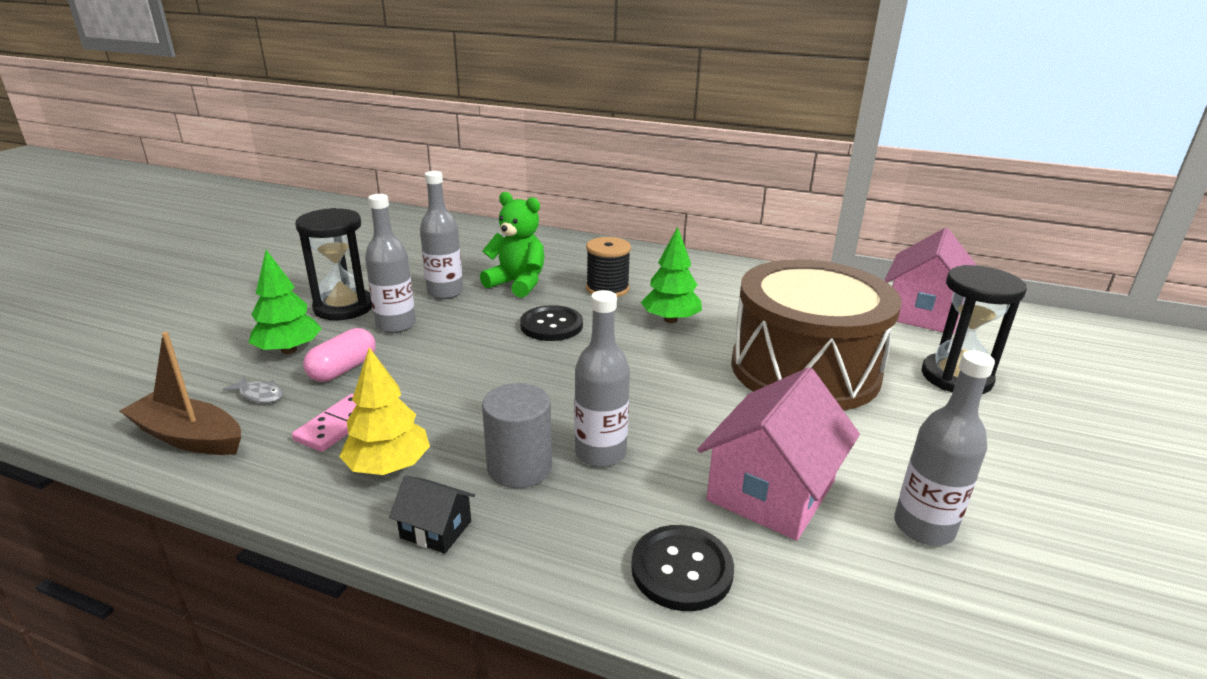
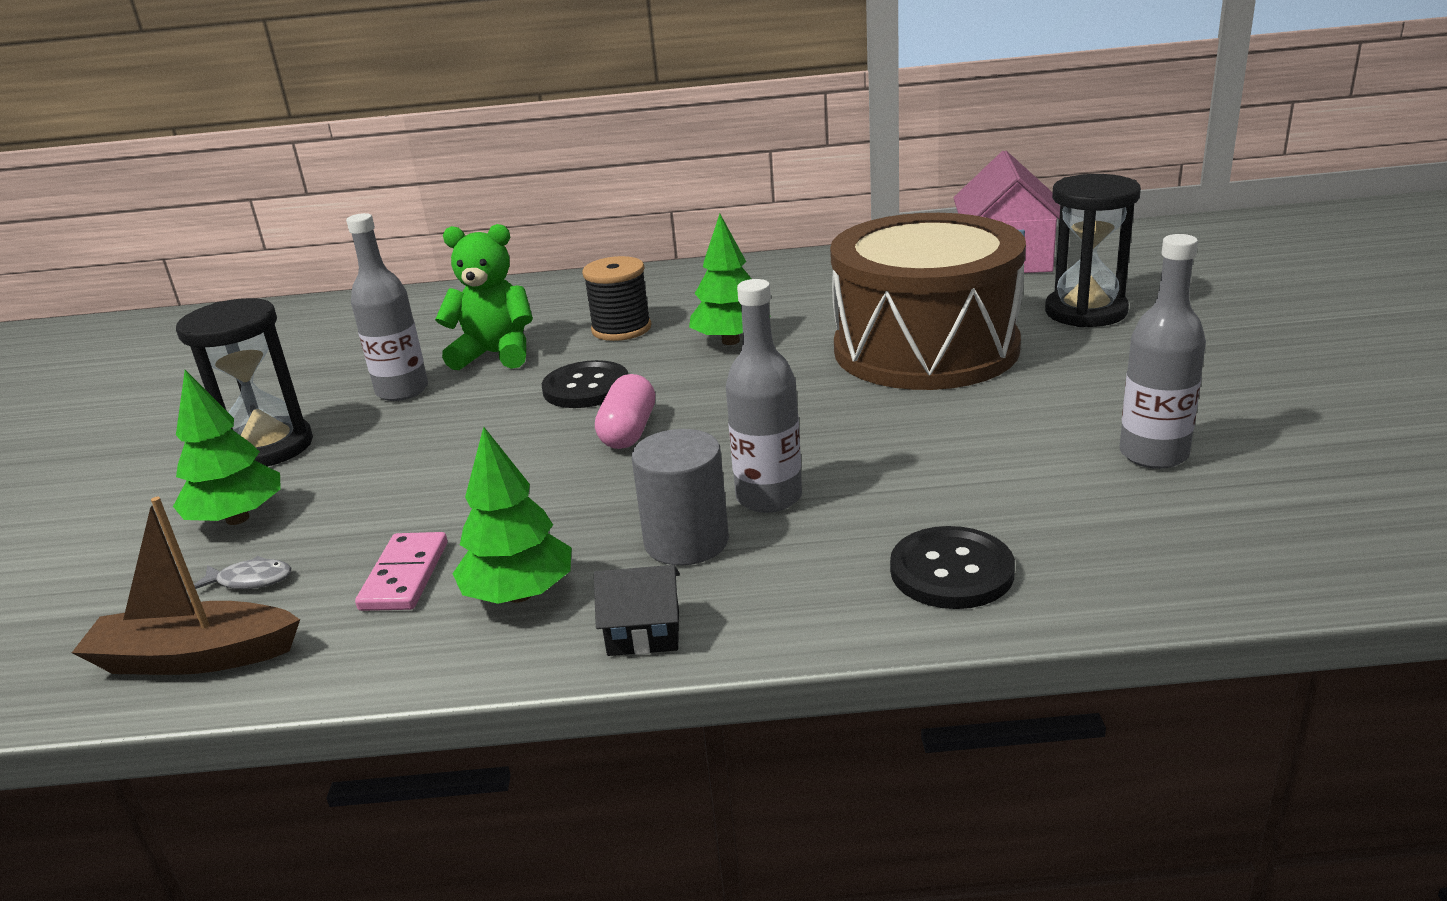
camera: 20 degrees left, 0 degrees up
(343, 369) = (345, 516): pink capsule -> pink capsule (629, 431)
(389, 466) = (520, 594): yellow tree -> green tree
(396, 325) = (369, 446): grey bottle -> none
(771, 491) = (983, 472): pink house -> none

